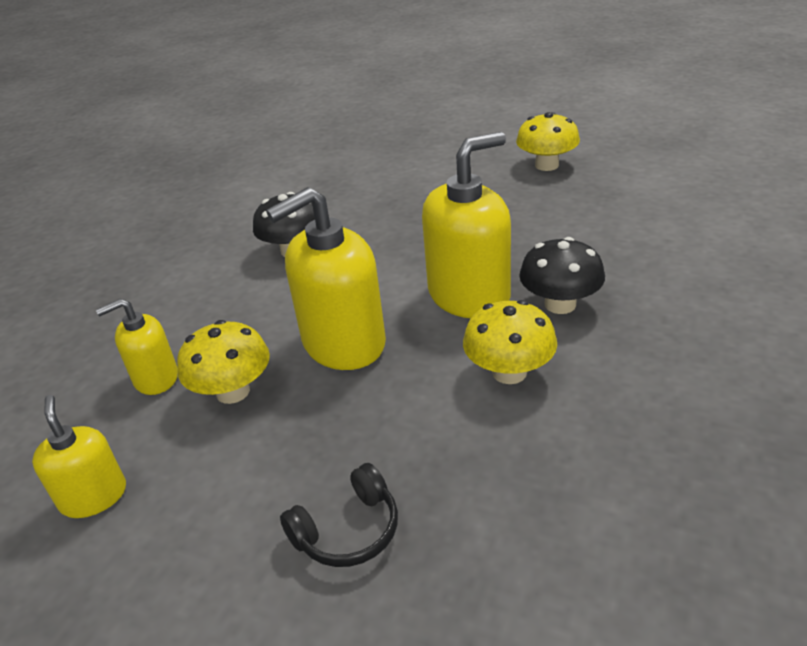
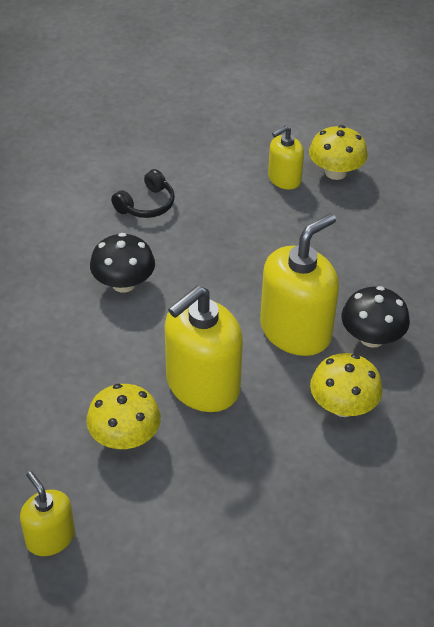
camera: 15 degrees left, 10 degrees up
(156, 378) = (52, 429): yellow soap dispenser -> yellow soap dispenser (284, 179)
(348, 531) = (255, 546): black headphones -> black headphones (146, 205)

